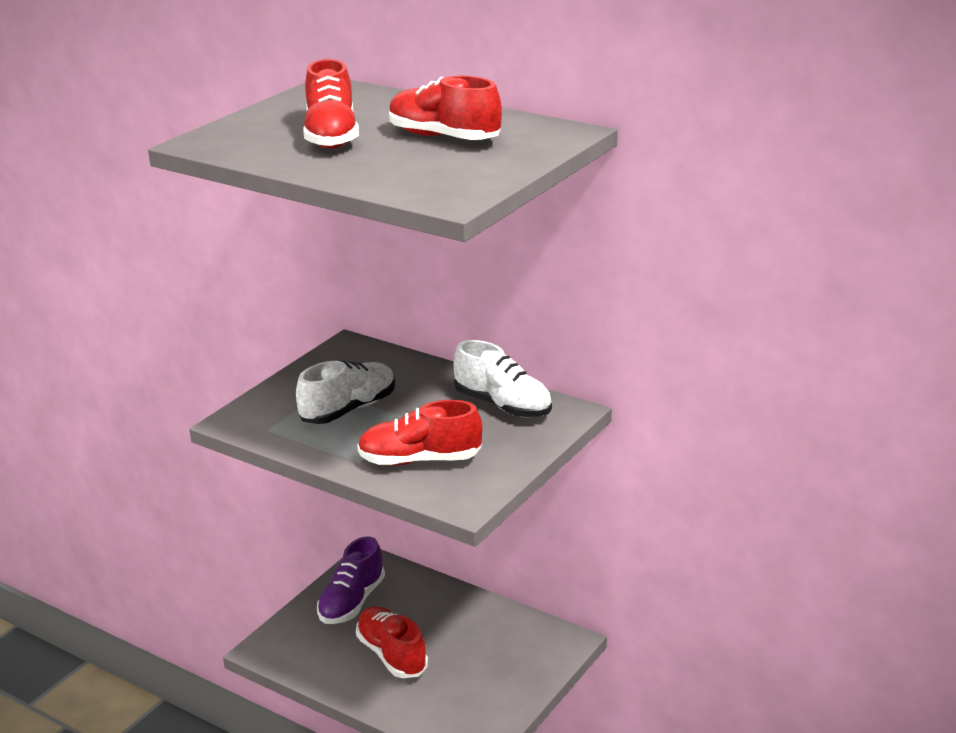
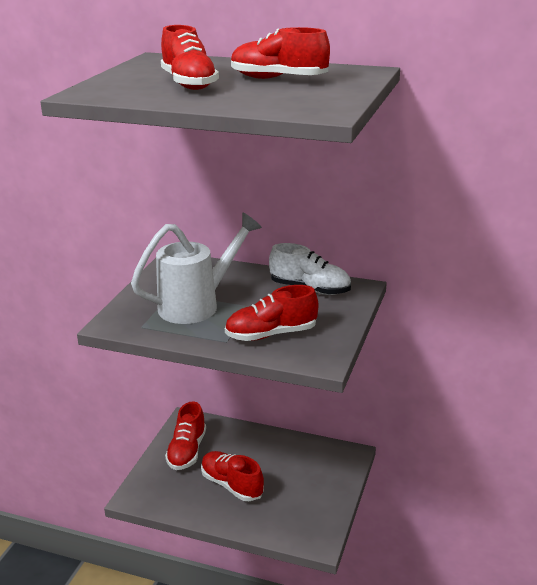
camera: 15 degrees left, 0 degrees up
(348, 409) = (197, 305): white shoe -> white watering can
(352, 602) = (187, 451): purple shoe -> red shoe

